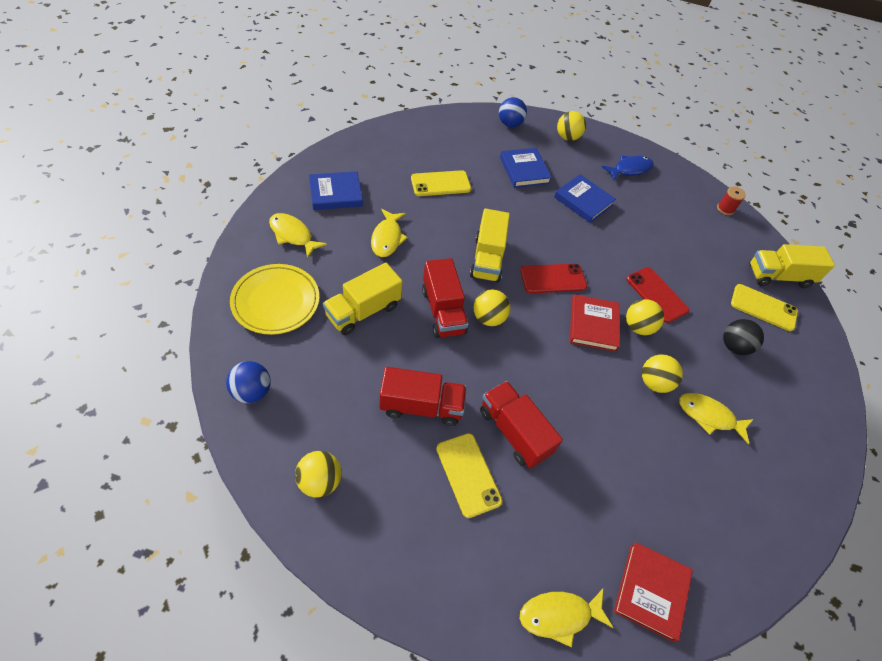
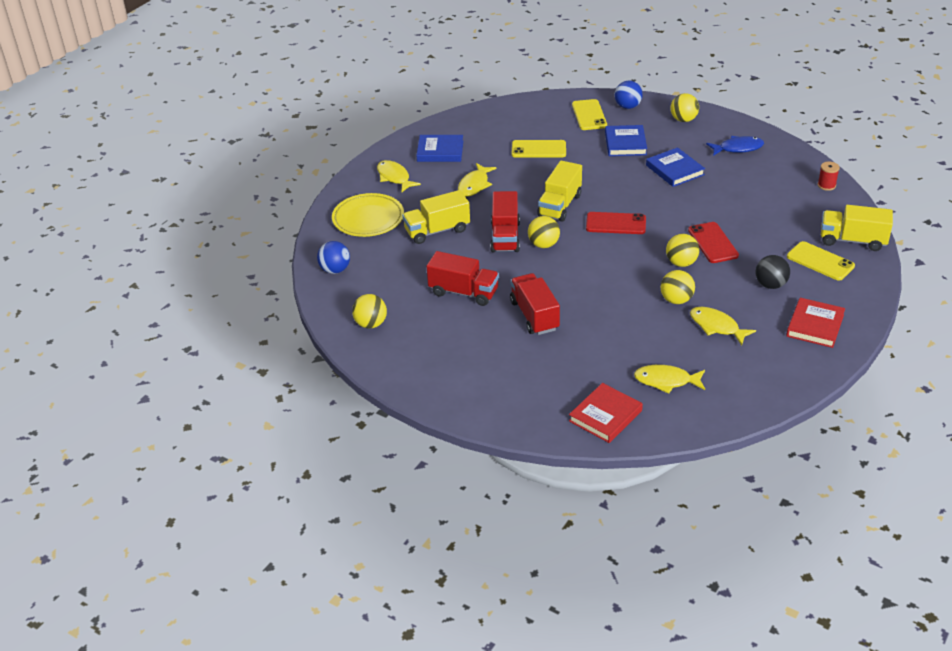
camera: 25 degrees right, 15 degrees down
(468, 474) = (486, 334): yellow phone -> yellow phone (589, 115)
(559, 615) = (525, 416): yellow fish -> yellow fish (666, 381)
(593, 325) = (638, 258): red book -> red book (815, 325)

